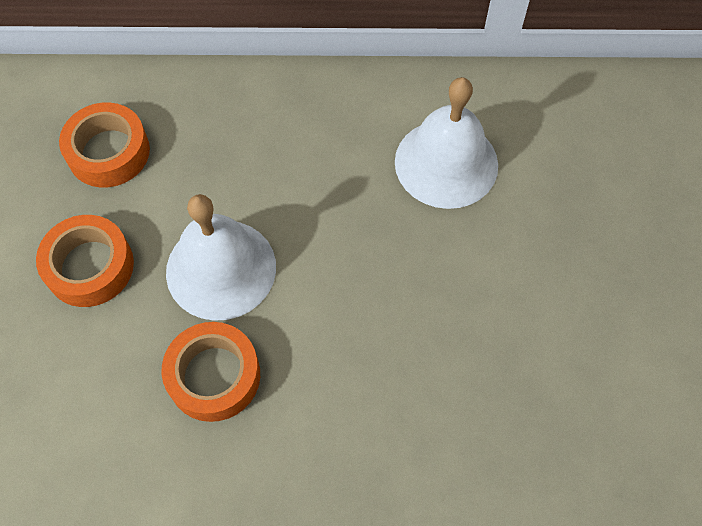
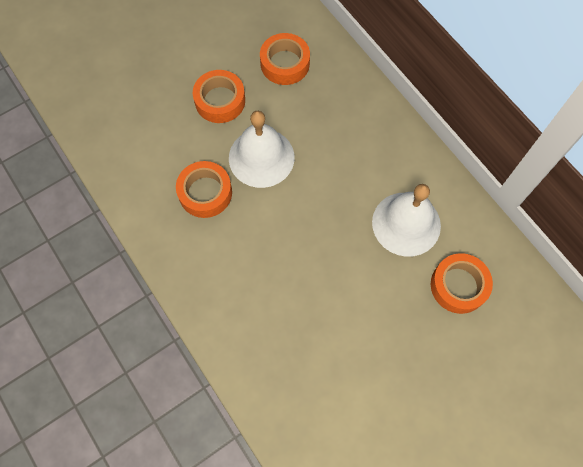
camera: 55 degrees right, 5 degrees up
(565, 161) = (458, 286): none -> orange tape

